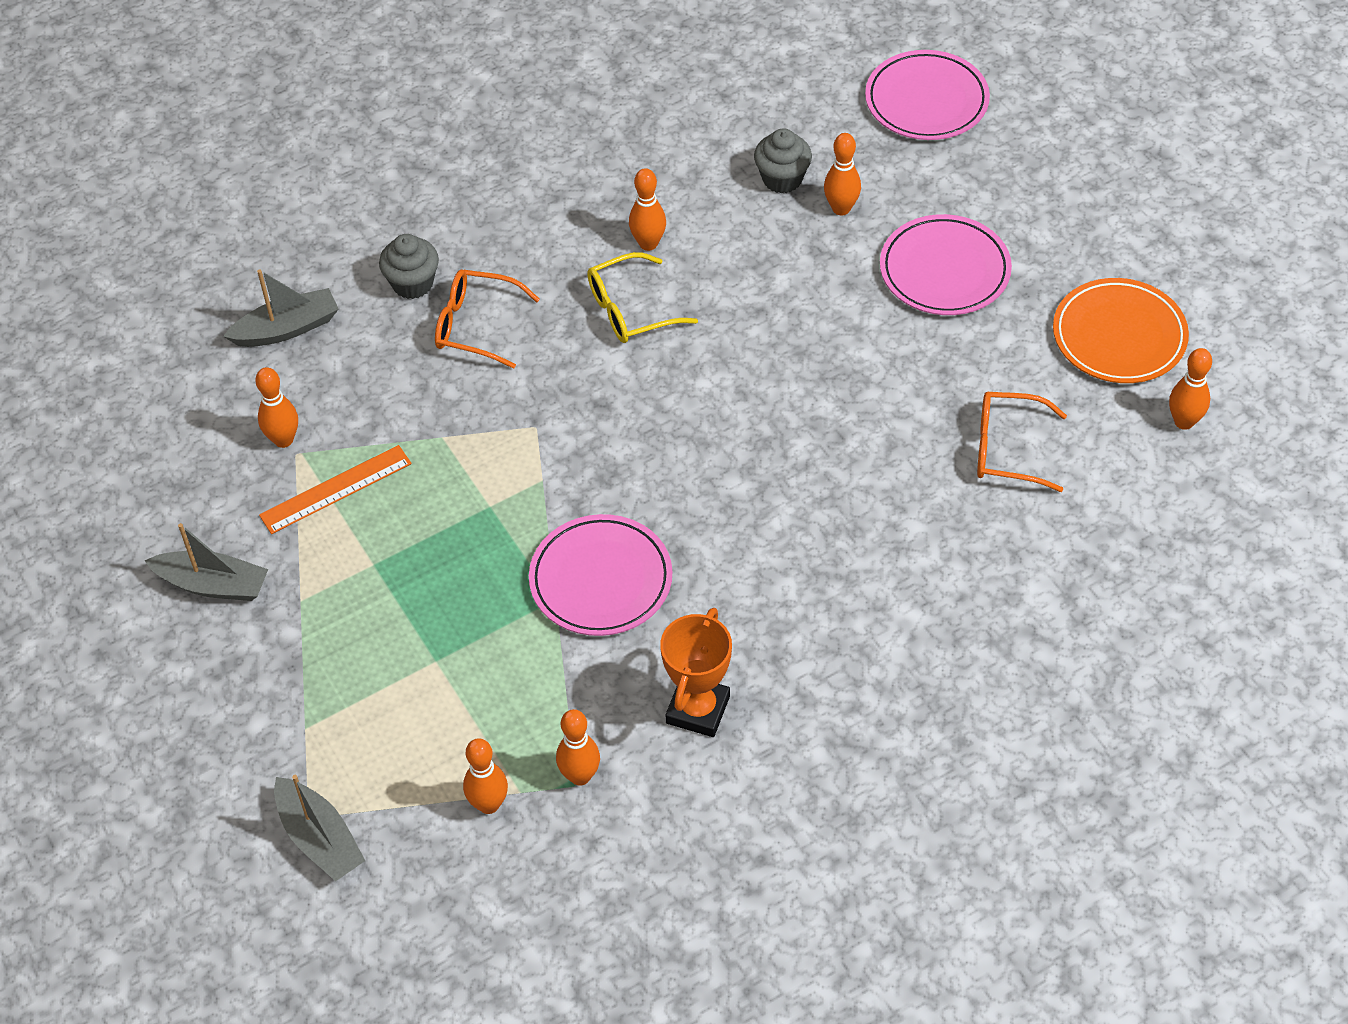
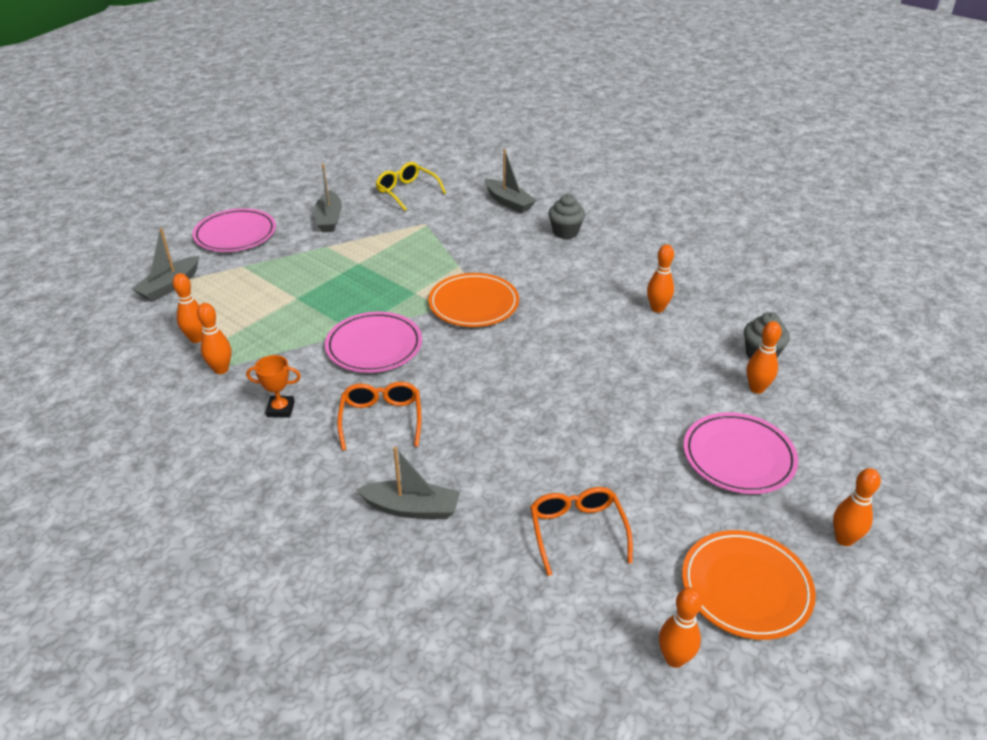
camera: 70 degrees right, 15 degrees down
(283, 440) = (432, 218): orange bowling pin -> orange bowling pin (844, 539)
(336, 490) = (405, 240): orange ruler -> none
(477, 325) = (548, 259): orange glasses -> orange glasses (381, 420)
(550, 442) = (473, 304): none -> orange plate
(631, 309) = (598, 313): yellow glasses -> yellow glasses (407, 192)
(698, 709) = (280, 409): orange trophy -> orange trophy, size x0.65
(926, 101) = (904, 412): pink plate -> pink plate (235, 234)
(926, 594) = (412, 508): none -> grey boat

